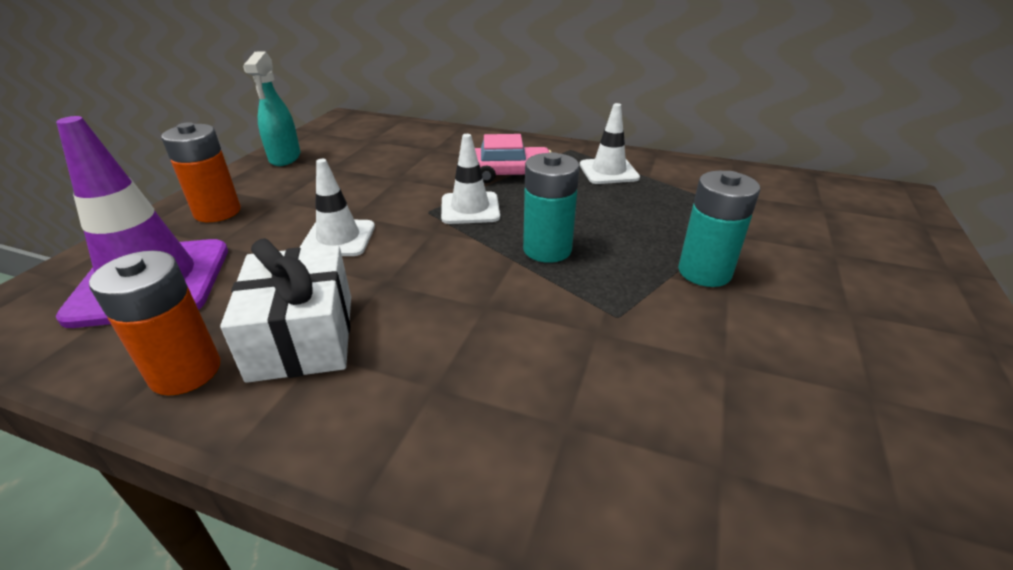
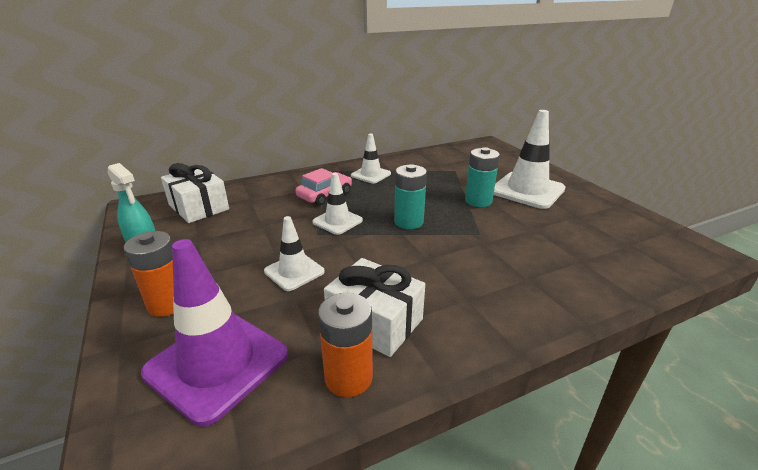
camera: 45 degrees left, 5 degrees down
(381, 138) = (199, 207): none -> white gift
(836, 299) = (527, 190): none -> white traffic cone

